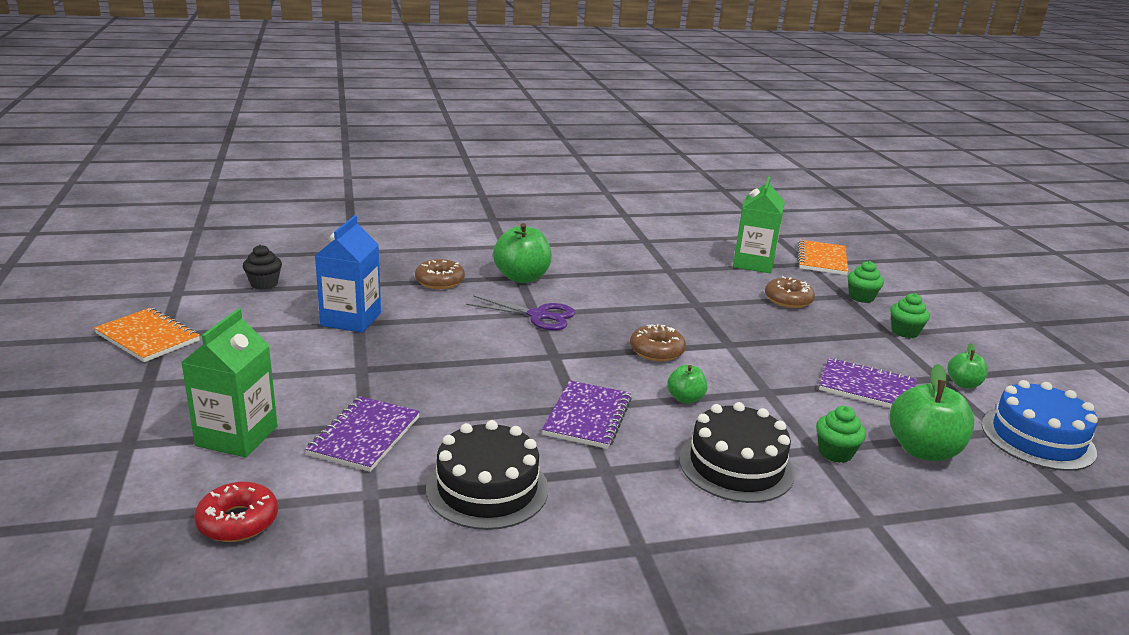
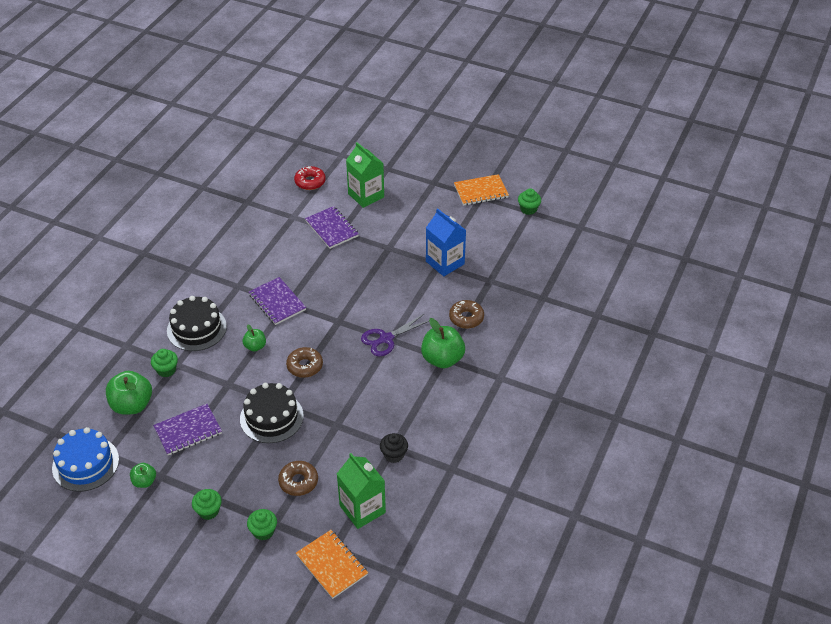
camera: 130 degrees right, 20 degrees up
(171, 294) = (528, 209): none -> green cupcake
(264, 284) = (518, 245): black cupcake -> black cupcake (394, 455)
(487, 488) = (263, 247): black cake -> black cake (271, 417)

